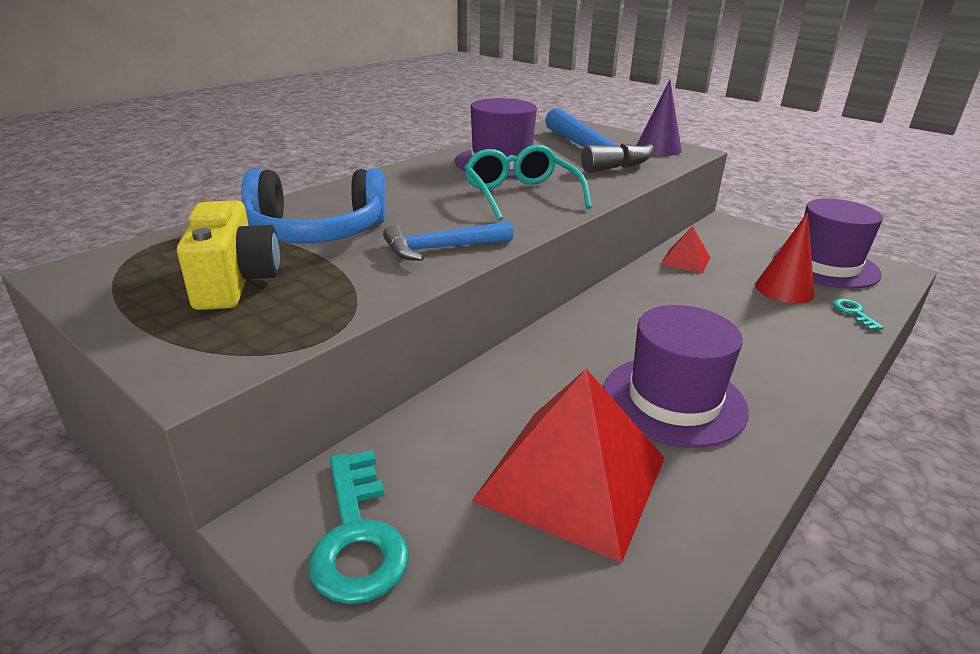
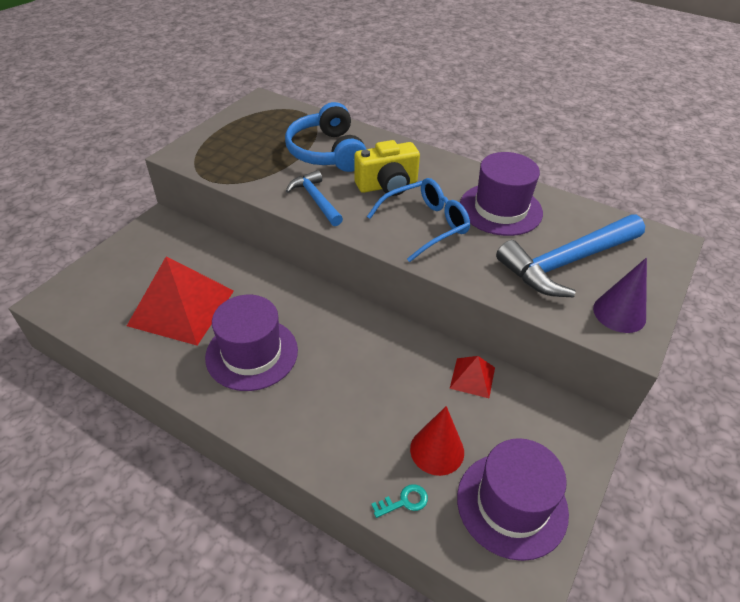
camera: 80 degrees right, 15 degrees up
(235, 283) = (259, 143): yellow camera -> yellow camera (387, 185)
(357, 536) = (149, 243): turquoise key -> none
(521, 195) = (425, 225): turquoise glasses -> blue glasses

